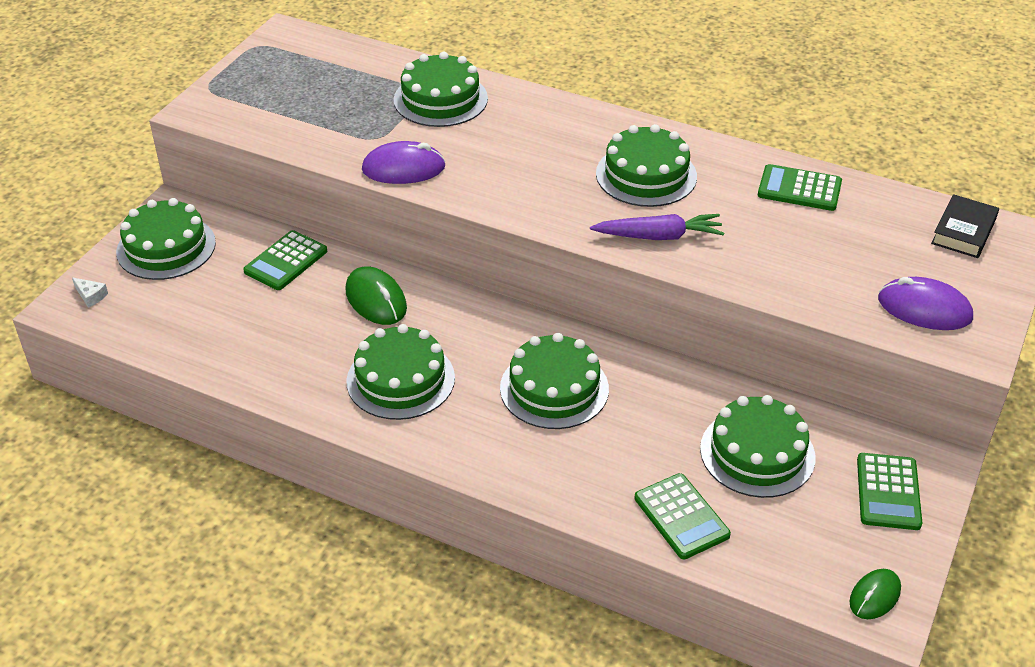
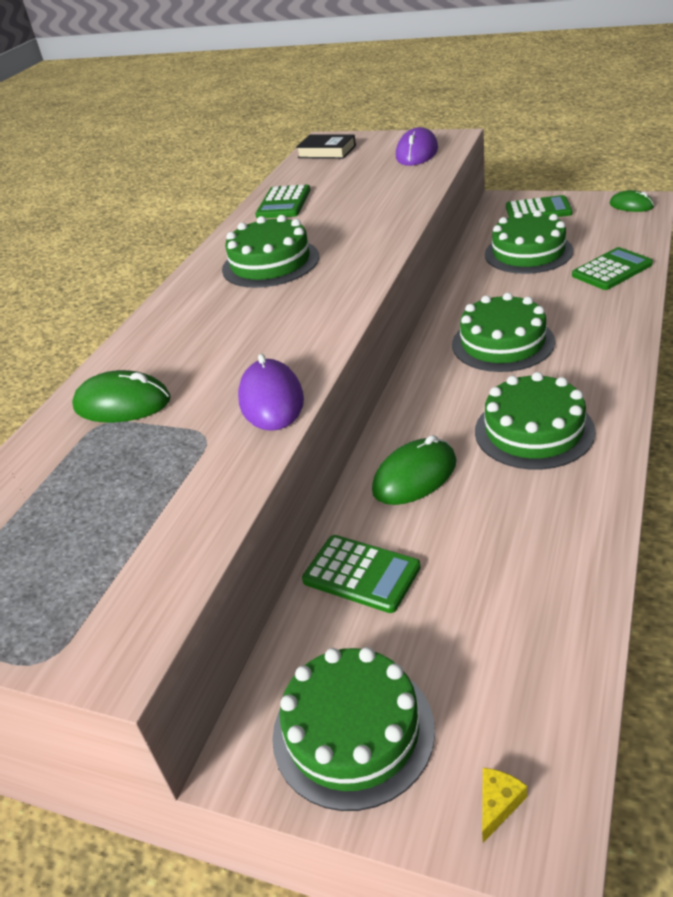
camera: 90 degrees left, 5 degrees down
(91, 296) = (498, 804): white cheese -> yellow cheese
(440, 99) = (122, 404): green cake -> green mouse
(659, 236) = (361, 244): purple carrot -> none

